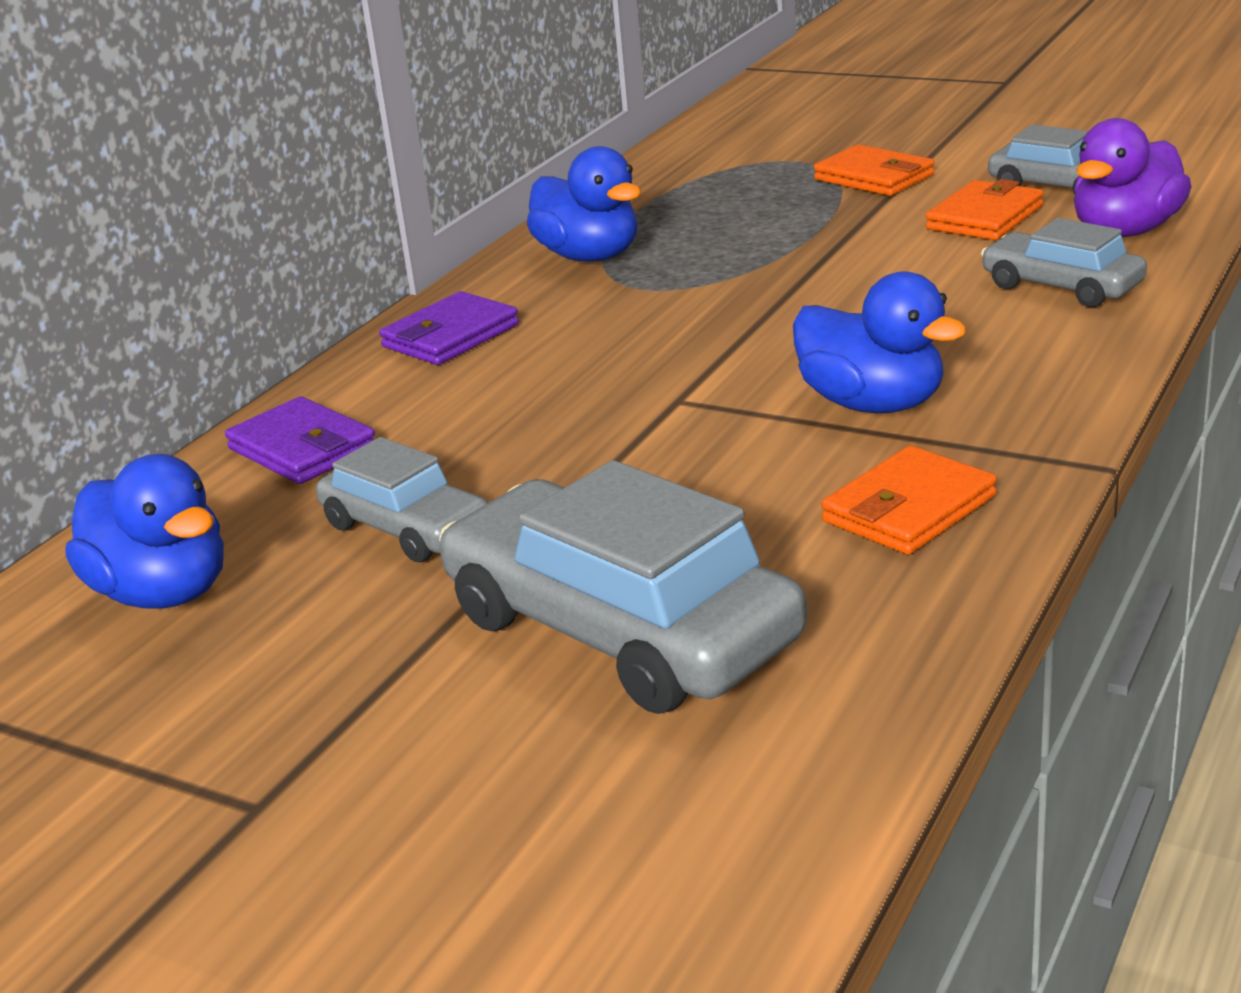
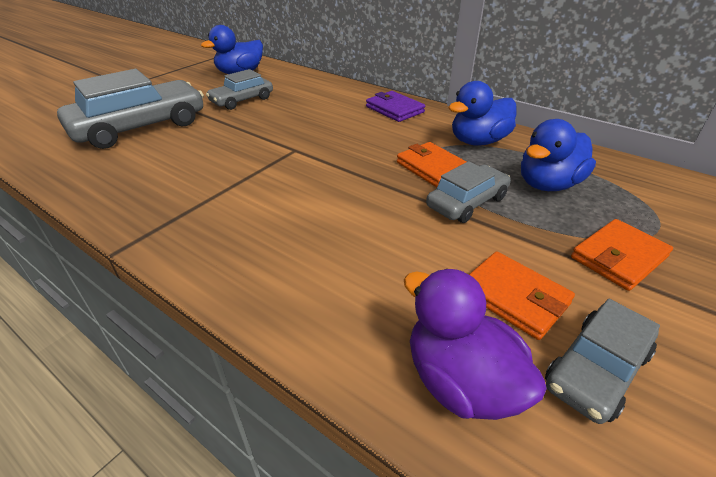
camera: 95 degrees right, 10 degrees up
(302, 448) = (314, 87): purple wallet -> none
(872, 404) = (247, 195): blue duck -> blue duck (548, 184)
(909, 509) = (145, 188): orange wallet -> orange wallet (432, 168)
(1061, 286) = (355, 302): grey car -> grey car (467, 202)

